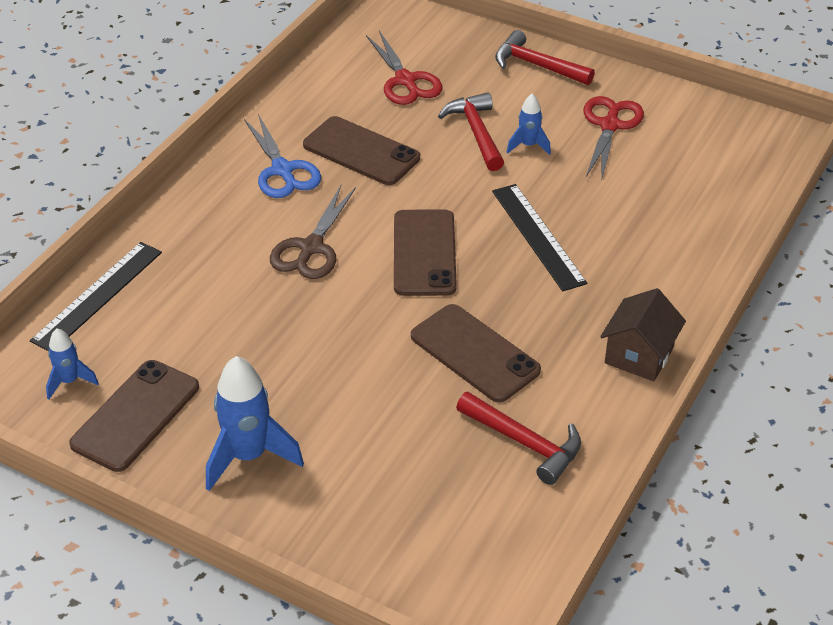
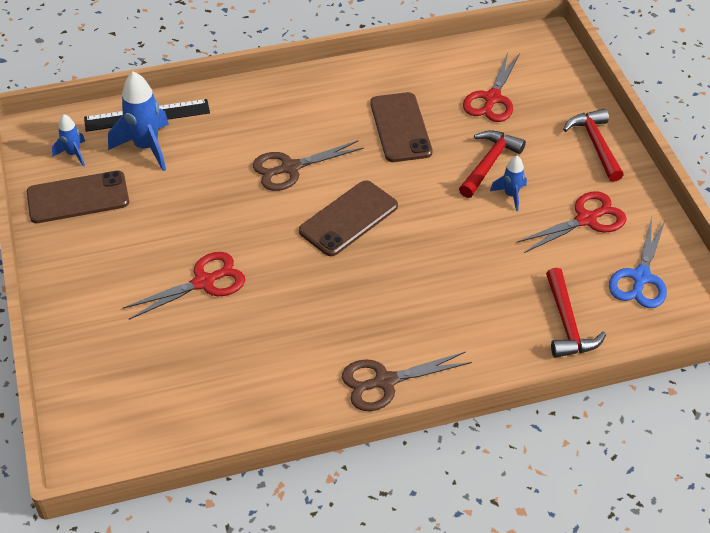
camera: 45 degrees right, 5 degrees up
(248, 456) = (99, 264): blue rocket -> blue rocket (146, 147)
(282, 170) = (339, 108): blue scissors -> blue scissors (640, 277)
(374, 395) = (204, 282): none -> red scissors
(475, 353) = (291, 302): brown phone -> none
(524, 443) = (244, 377): red hammer -> red hammer (567, 323)
(538, 236) = (431, 259): black ruler -> none
(639, 355) = (385, 382): brown house -> brown scissors

